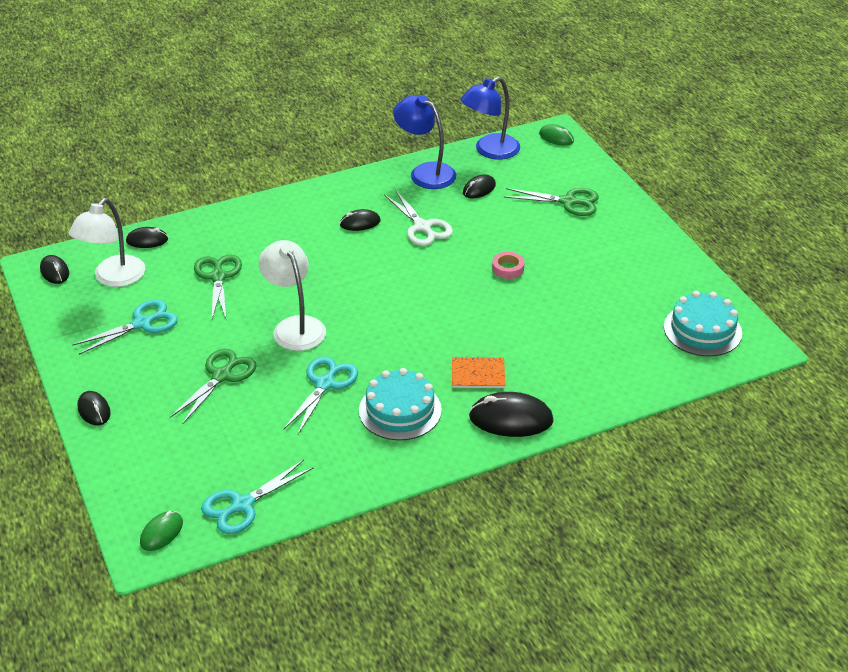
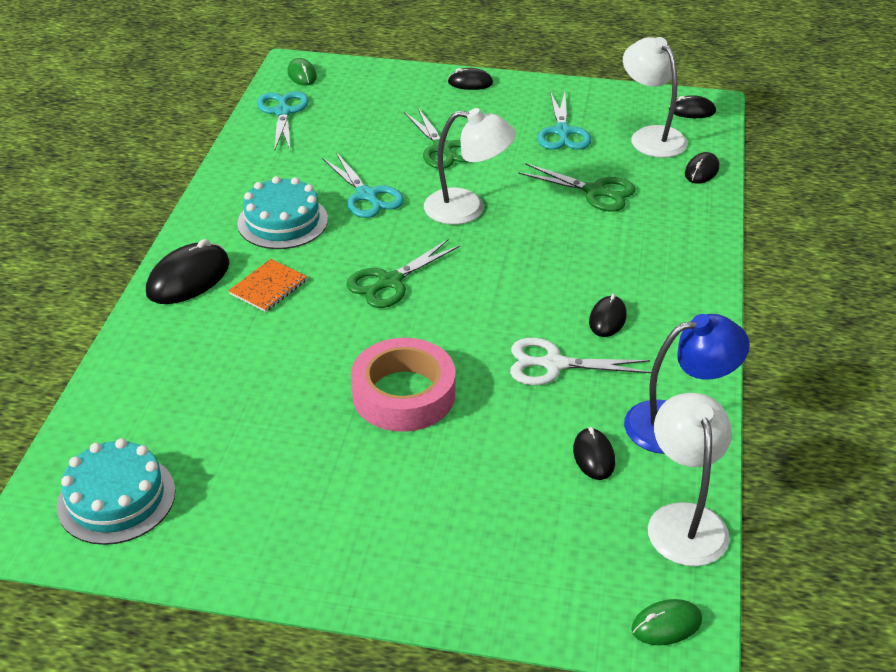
camera: 125 degrees right, 0 degrees up
(490, 151) = (684, 520): blue lamp -> white lamp
(508, 268) = (404, 394): pink tape -> pink tape, size x2.24
(568, 202) = (484, 532): green scissors -> green scissors (390, 282)

